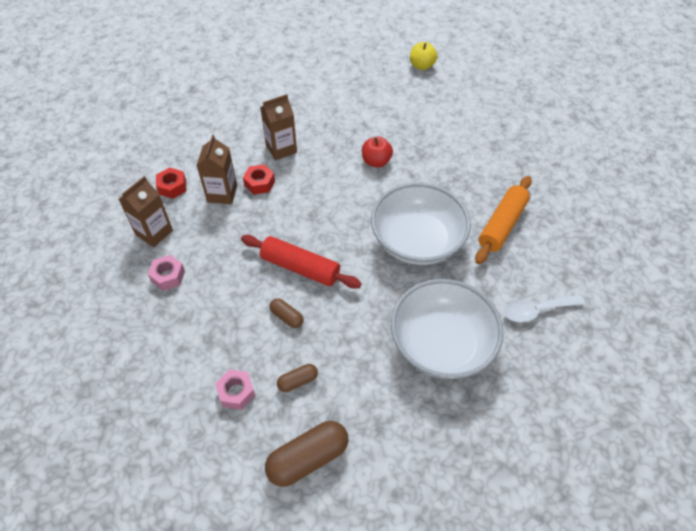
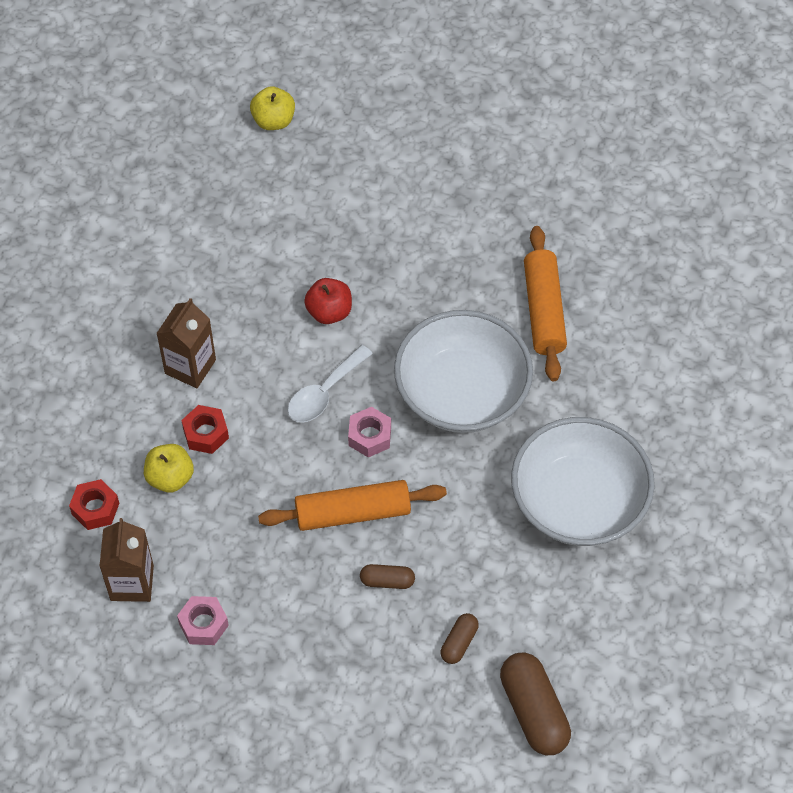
camera: 35 degrees left, 5 degrees up
(222, 193) = (170, 477): brown carton -> yellow apple
(236, 392) = (404, 698): pink nut -> pink nut (369, 436)
(300, 268) = (353, 513): red rolling pin -> orange rolling pin
(308, 458) = (533, 711): brown capsule -> brown capsule turned 45 degrees counterclockwise
(536, 310) = (650, 398): white spoon -> white spoon (324, 393)

